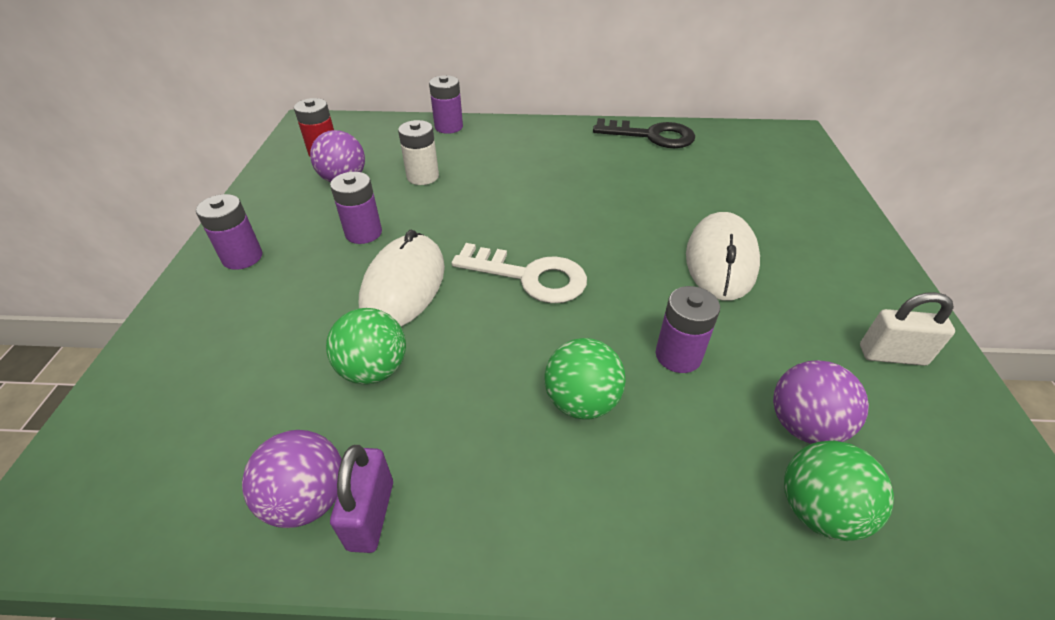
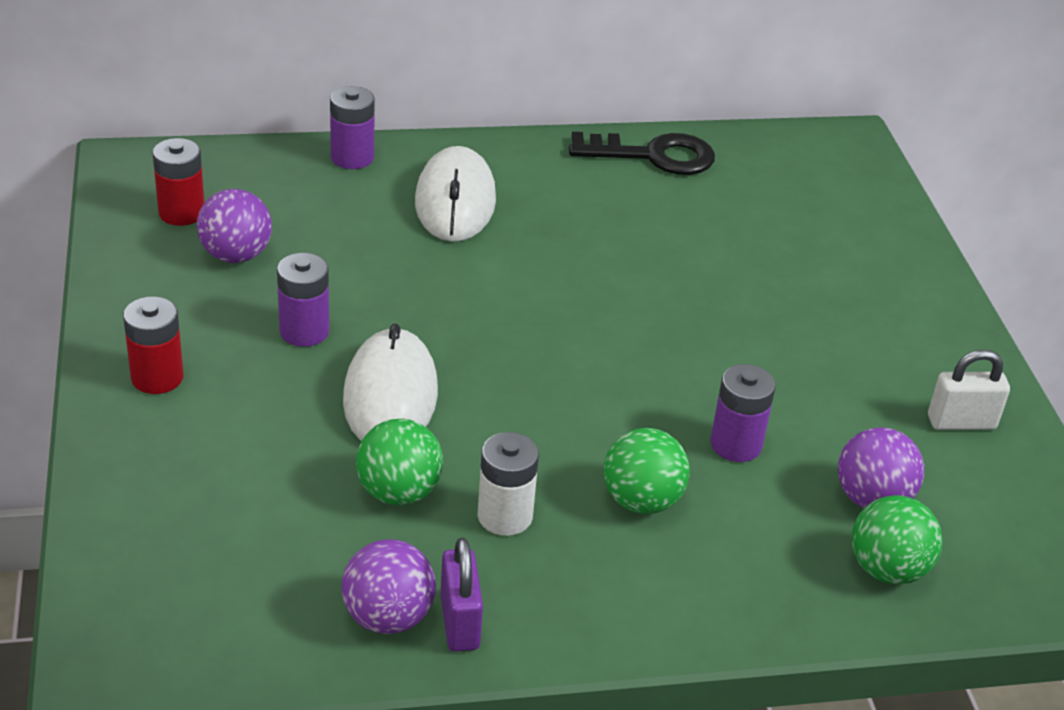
camera: 15 degrees left, 5 degrees down
(242, 257) = (157, 377): purple battery -> red battery
(423, 176) = (348, 242): white battery -> white battery (505, 516)
(530, 277) = (543, 371): white key -> none
(721, 260) = (769, 331): white mouse -> white mouse (455, 201)

